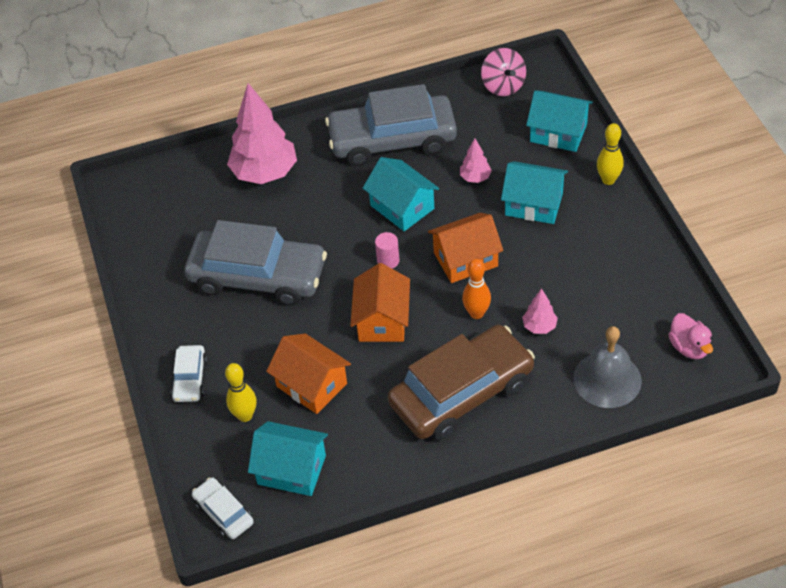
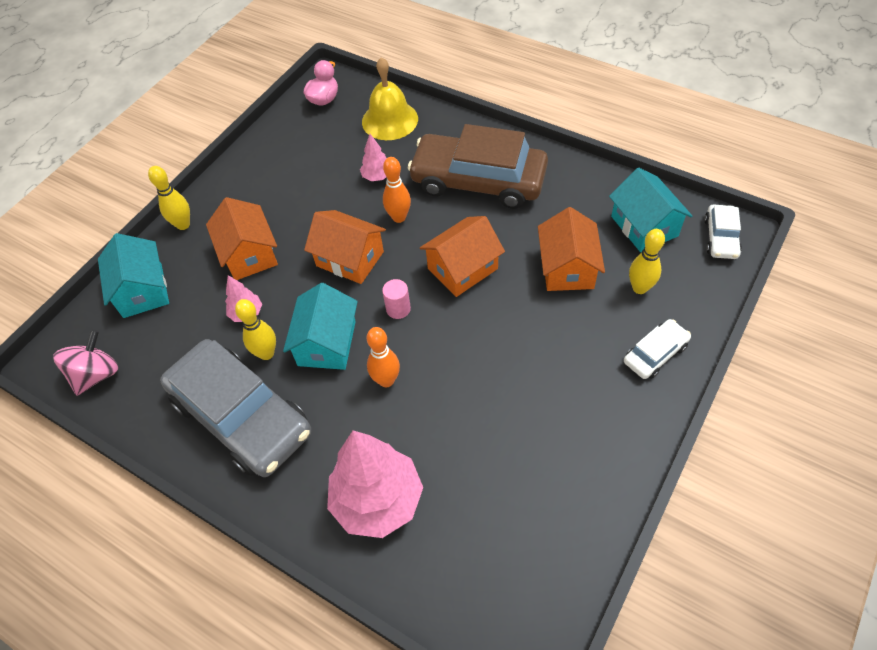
camera: 130 degrees left, 5 degrees up
(258, 276) = (507, 393): grey car -> none
(338, 221) = (386, 380): none -> orange bowling pin
(428, 173) = (266, 353): none -> yellow bowling pin
(534, 204) = (249, 254): turquoise house -> orange house
(607, 379) = (390, 120): grey bell -> yellow bell

